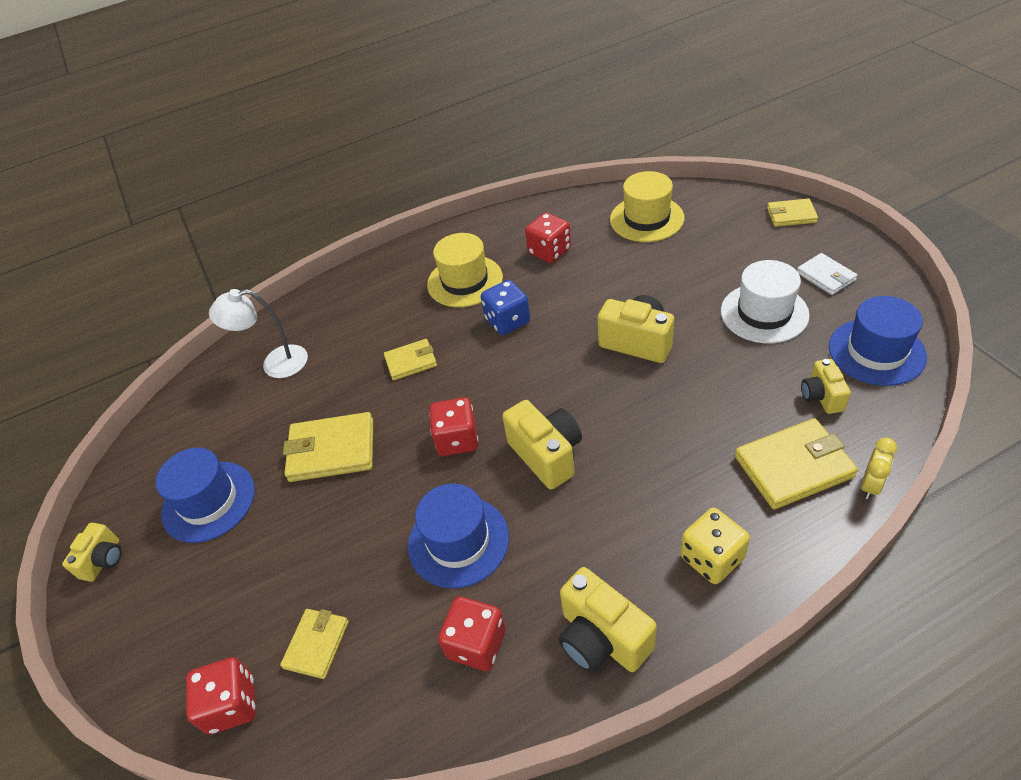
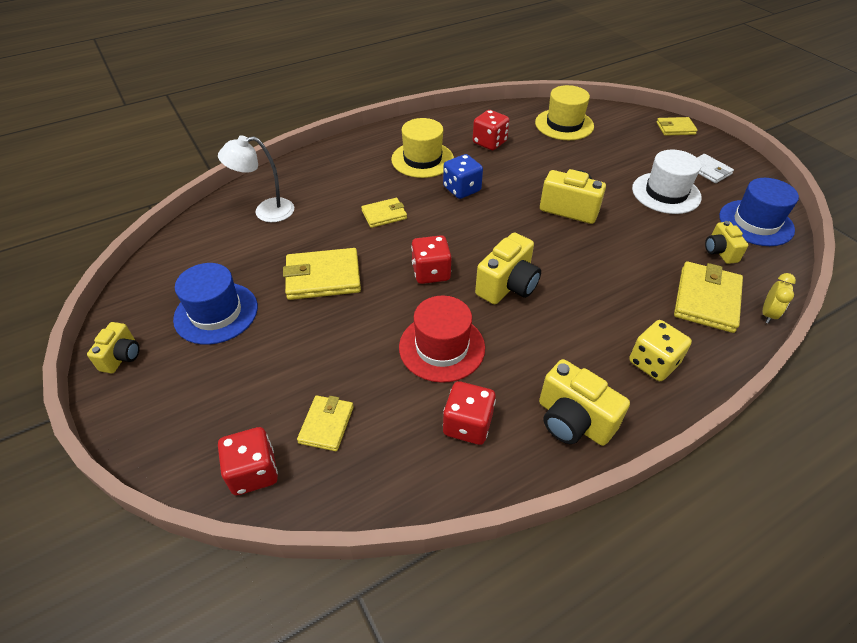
camera: 10 degrees left, 0 degrees up
(458, 541) = (442, 347): blue hat -> red hat
(546, 455) = (507, 286): yellow camera -> yellow camera turned 75 degrees clockwise
(793, 467) = (706, 300): yellow wallet -> yellow wallet turned 45 degrees counterclockwise

